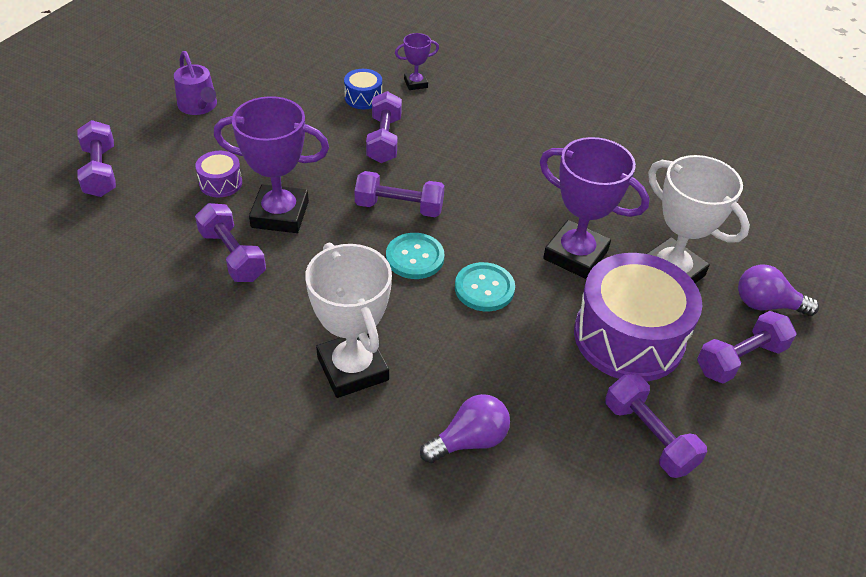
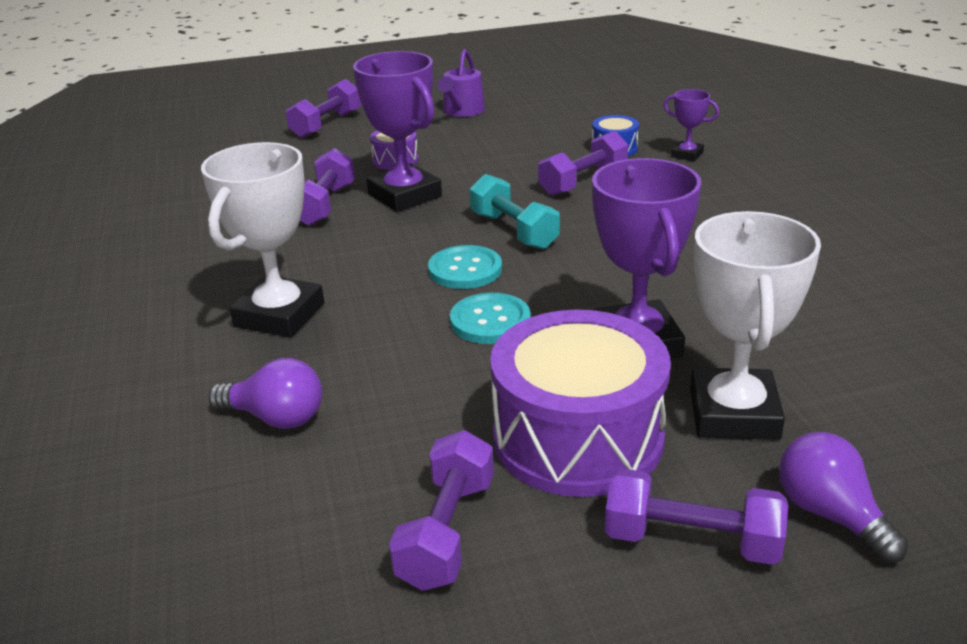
camera: 50 degrees right, 15 degrees down
(399, 207) = (513, 231): purple dumbbell -> turquoise dumbbell

